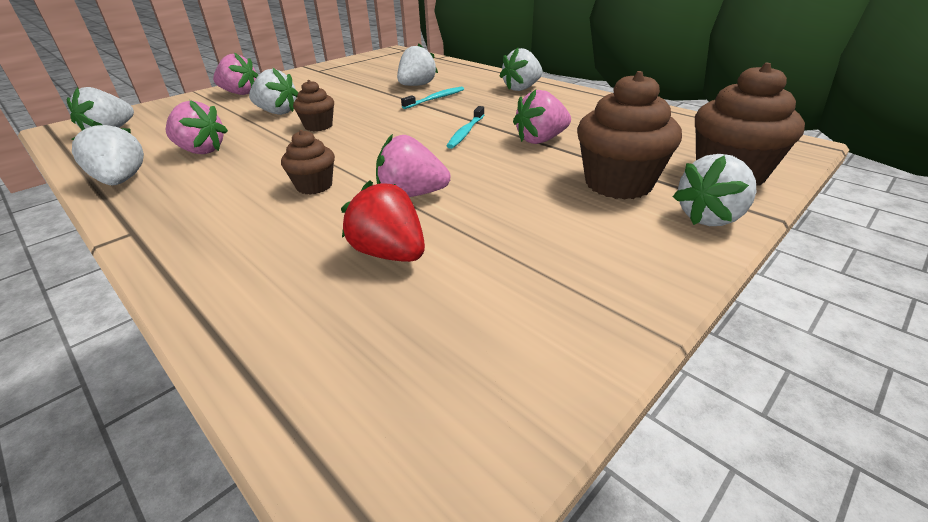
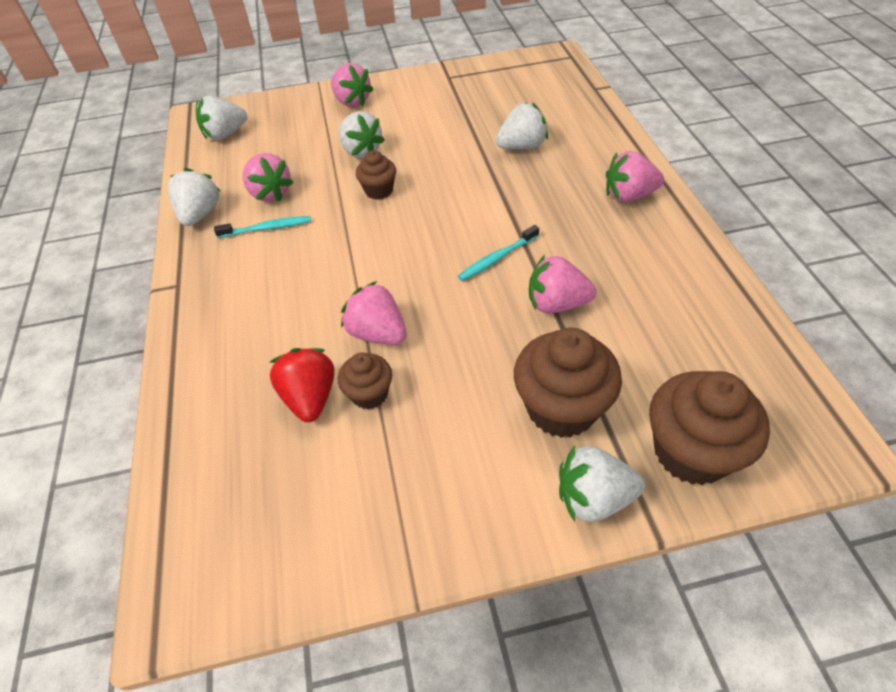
camera: 35 degrees right, 15 degrees up
(314, 186) = (317, 285): brown cupcake -> brown cupcake (369, 394)
(435, 99) = (519, 182): turquoise toothbrush -> turquoise toothbrush (267, 228)
(521, 88) = (629, 196): white strawberry -> pink strawberry

